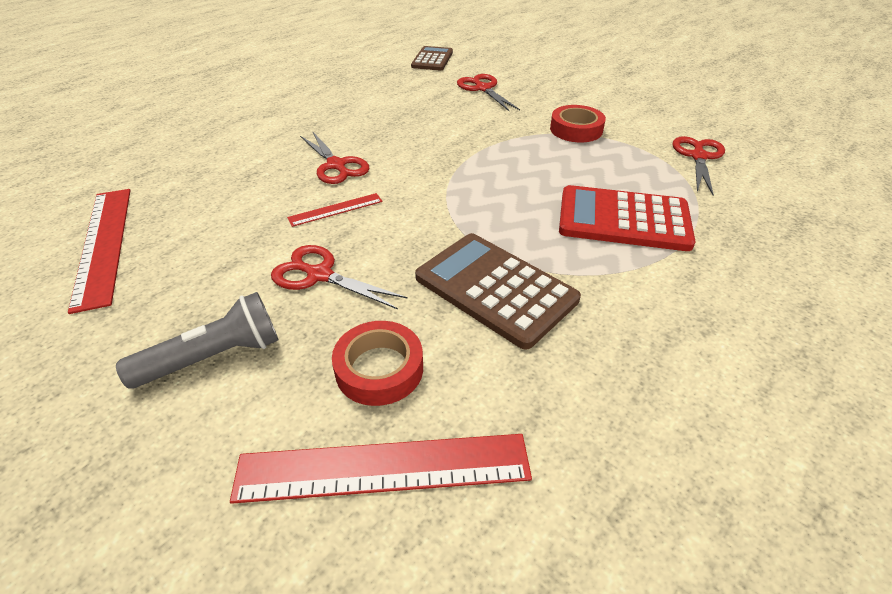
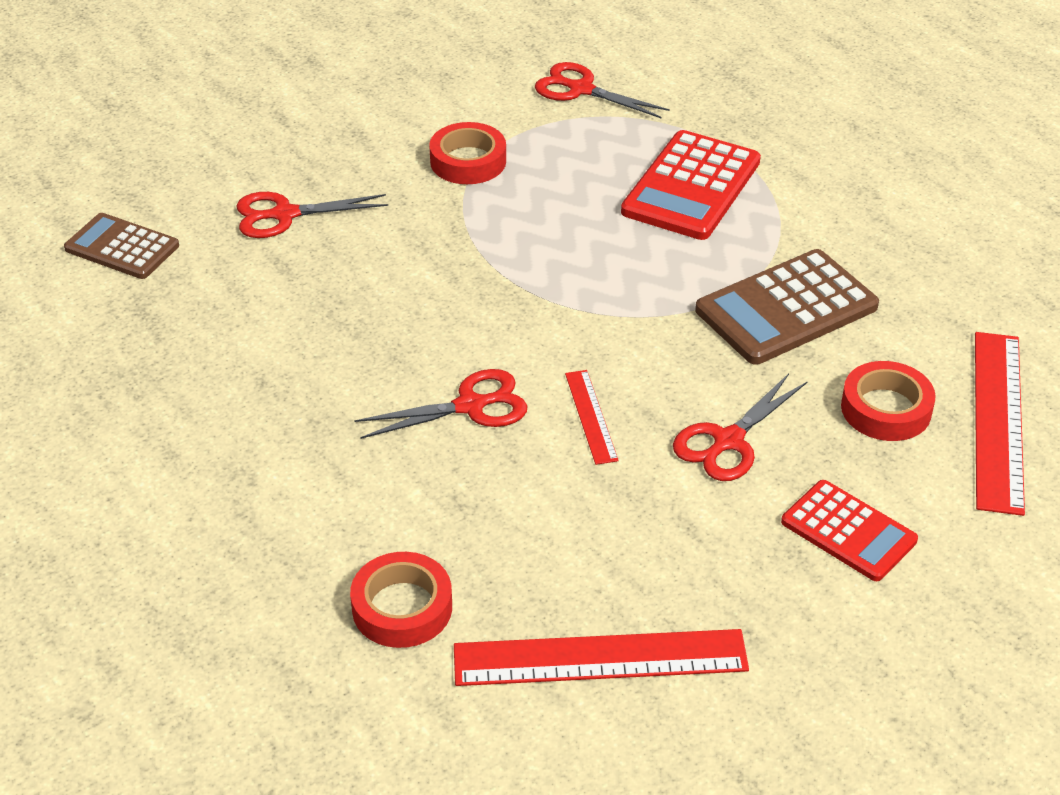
camera: 75 degrees left, 0 degrees up
(164, 170) = (402, 607): none -> red tape
(214, 357) = (848, 531): grey flashlight -> red calculator

